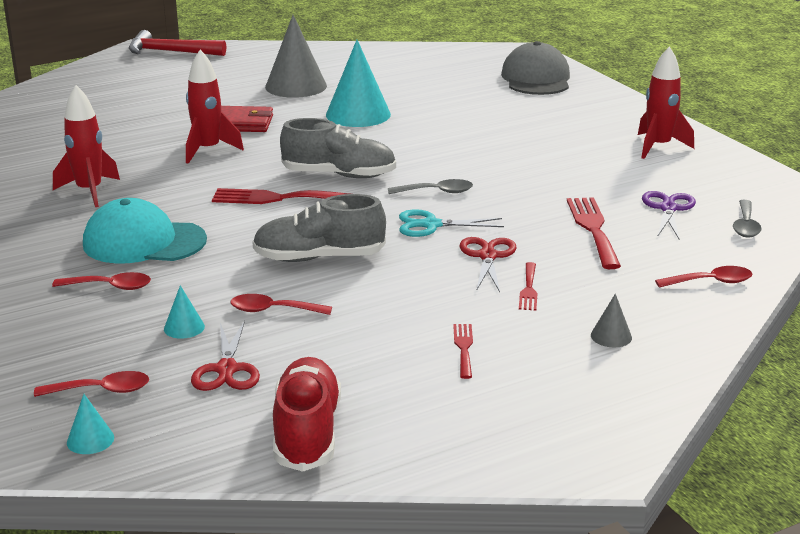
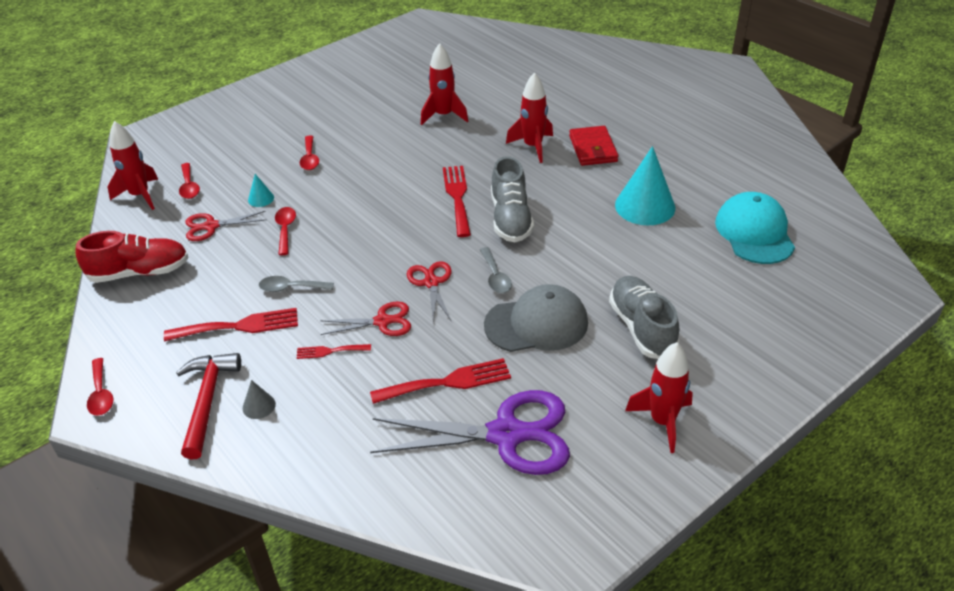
camera: 80 degrees right, 15 degrees up
(90, 440) = (140, 195): turquoise cone -> red rocket
(144, 242) = (373, 156): turquoise cap -> turquoise cap (754, 232)
(170, 52) = (731, 81): red hammer -> red hammer (207, 400)
(296, 86) = (692, 160): grey cone -> none
(319, 258) = (364, 235): grey shoe -> grey shoe (641, 328)
(431, 225) = (431, 282): turquoise scissors -> red scissors
(463, 348) = (239, 326): red fork -> red fork, size x1.82
(536, 78) = (813, 309): grey cap -> grey cap (536, 324)
(668, 208) = (506, 434): purple scissors -> purple scissors, size x1.93
(710, 282) = (358, 470): red spoon -> red spoon (101, 394)
(745, 225) = (483, 498): grey spoon -> grey spoon (291, 288)

